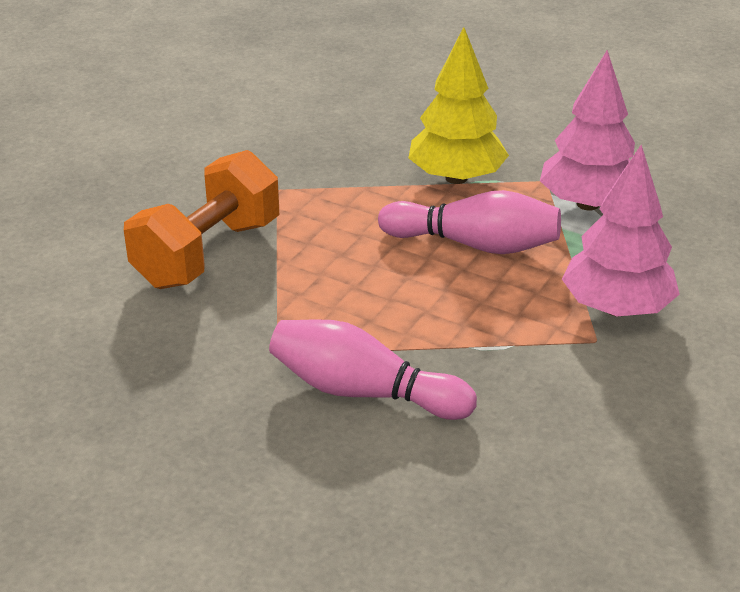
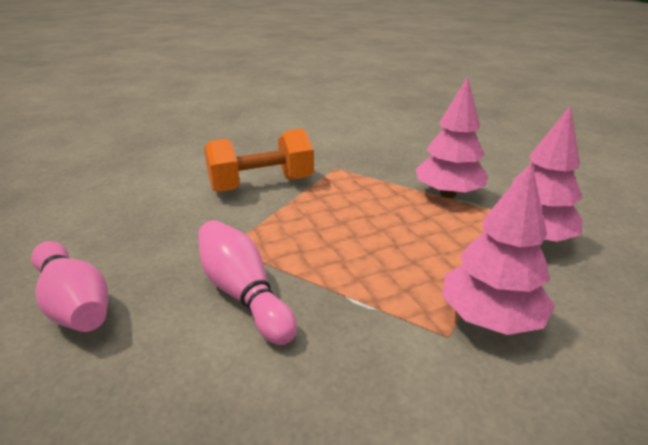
camera: 35 degrees right, 5 degrees down
(456, 178) = (447, 194): yellow tree -> pink tree
(474, 244) = (419, 233): pink bowling pin -> pink bowling pin (74, 302)

